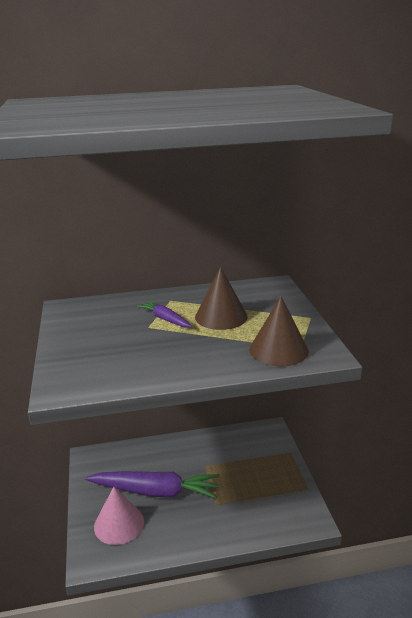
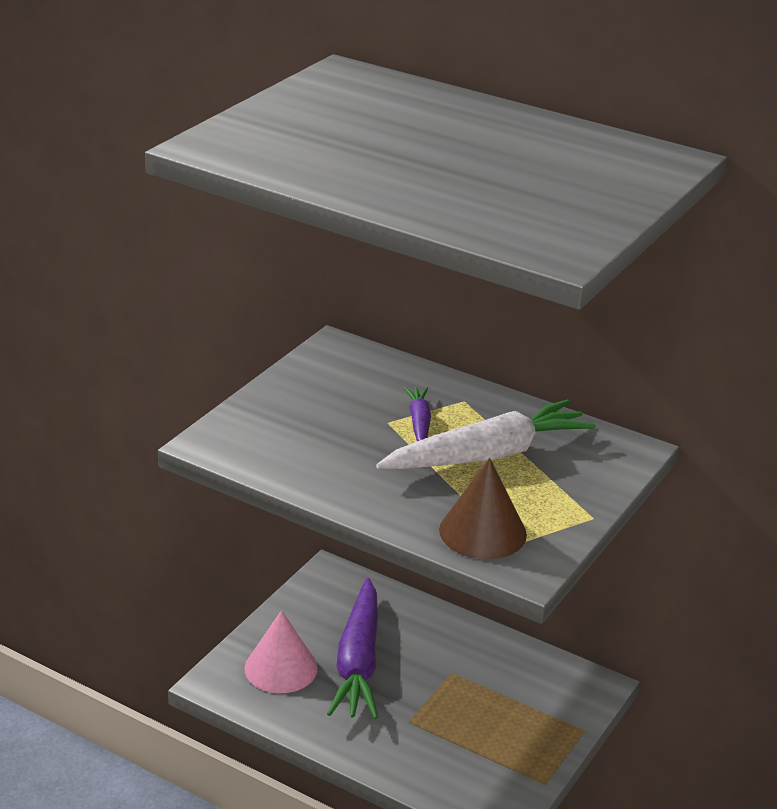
camera: 40 degrees right, 5 degrees up
(155, 491) = (358, 662): purple carrot -> purple carrot turned 45 degrees clockwise
(221, 316) = (487, 455): brown cone -> white carrot

